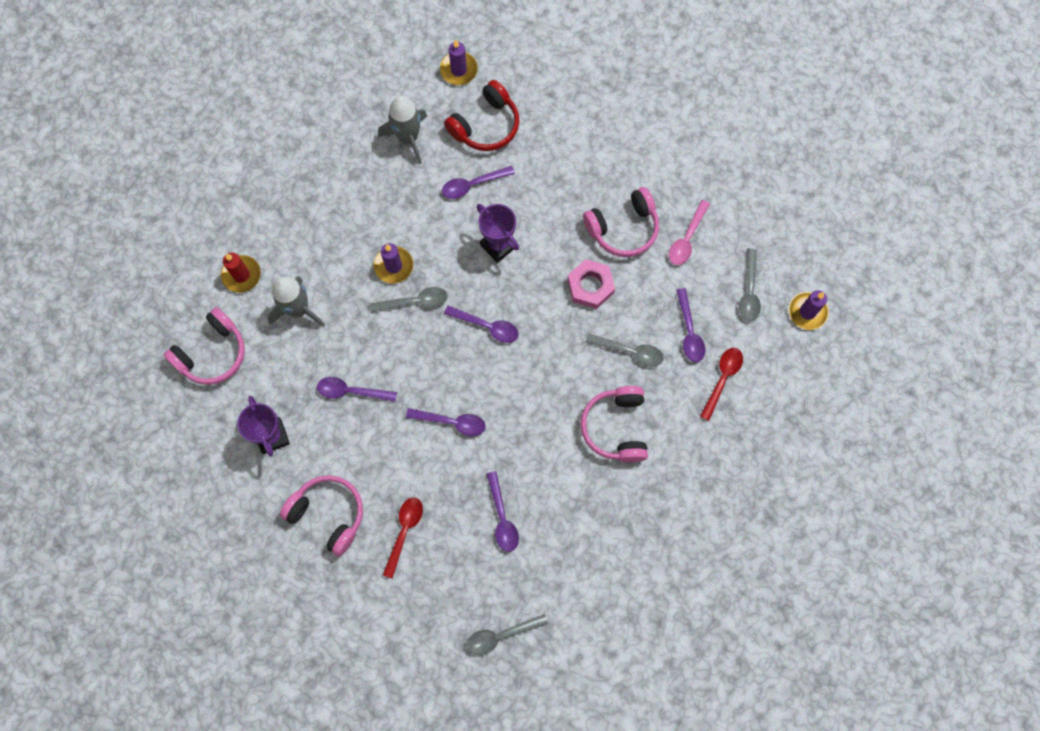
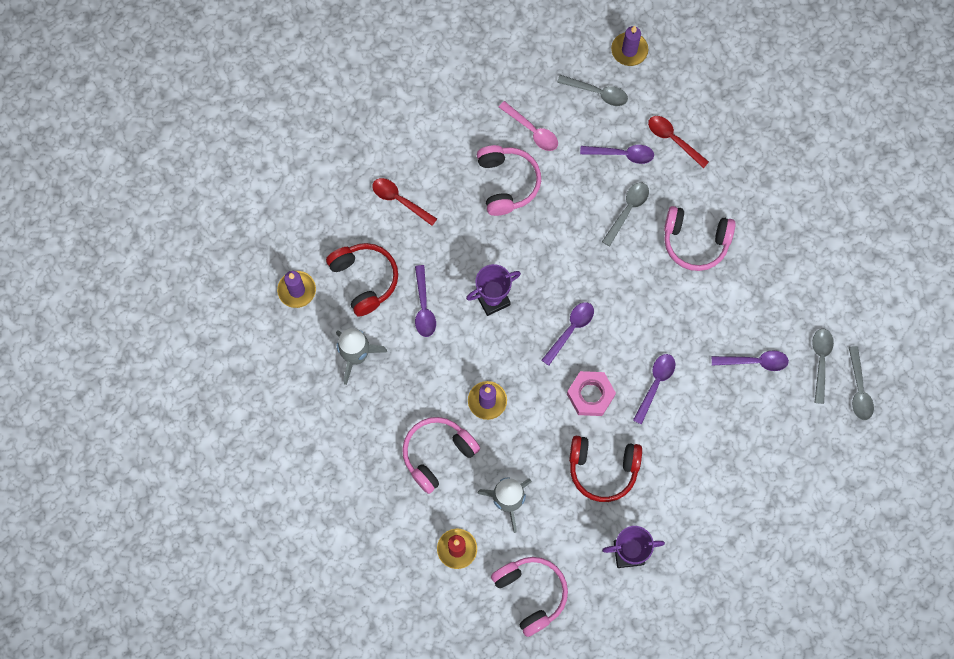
camera: 75 degrees left, 0 degrees up
(328, 514) = (716, 516): pink headphones -> pink headphones (437, 454)
(351, 391) = (603, 469): purple spoon -> red headphones
(404, 531) = (747, 451): red spoon -> red spoon (399, 200)
(414, 302) = (529, 390): grey spoon -> grey spoon (820, 361)
(590, 286) = (556, 227): pink nut -> pink nut (590, 395)

